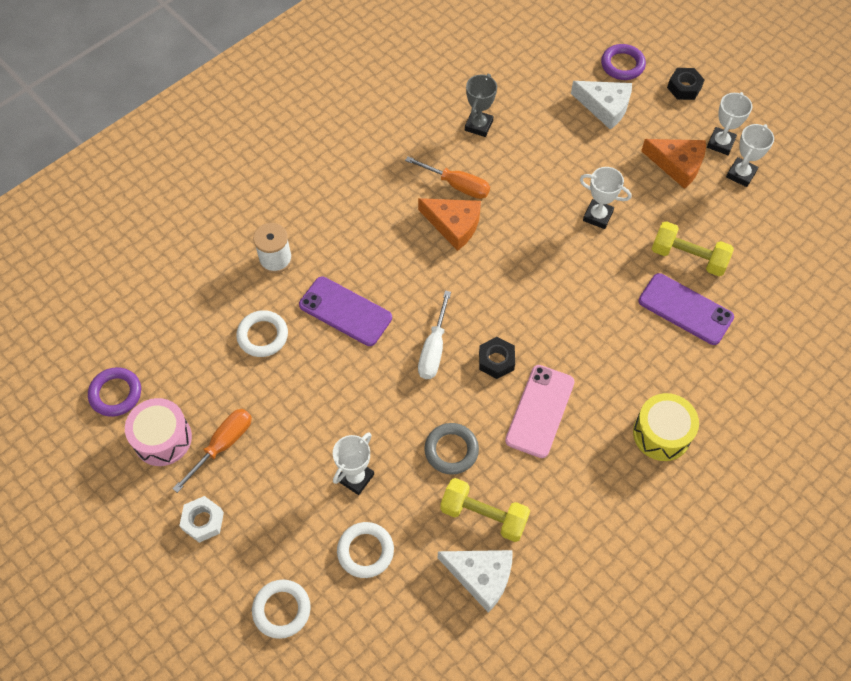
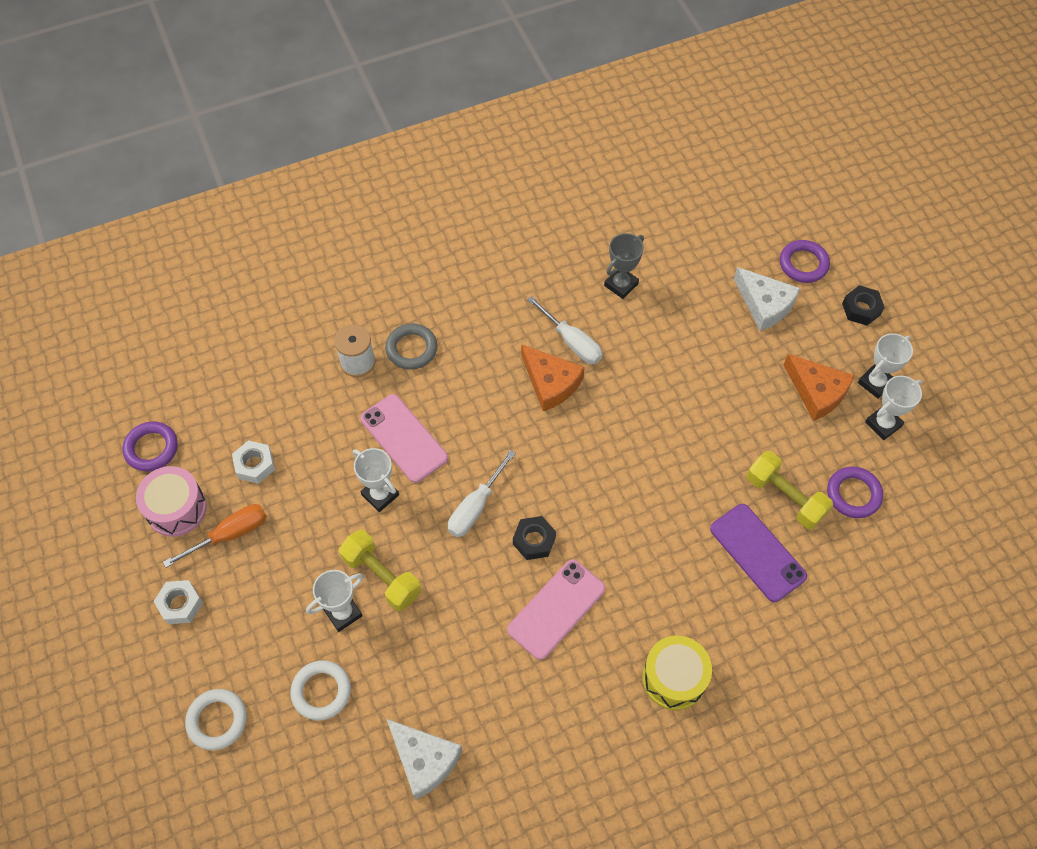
camera: 20 degrees right, 0 degrees up
(219, 377) = (255, 465): none -> white nut
(262, 336) = (313, 436): white ring -> none
(345, 311) = (404, 438): purple phone -> pink phone
(451, 450) = (449, 618): grey ring -> grey ring (411, 349)
(457, 185) = (571, 342): orange screwdriver -> white screwdriver
(484, 515) = (453, 697): yellow dumbbell -> yellow dumbbell (382, 576)
(597, 216) = (706, 421): white trophy -> white trophy (380, 495)
(741, 237) = (853, 494): none -> purple ring

